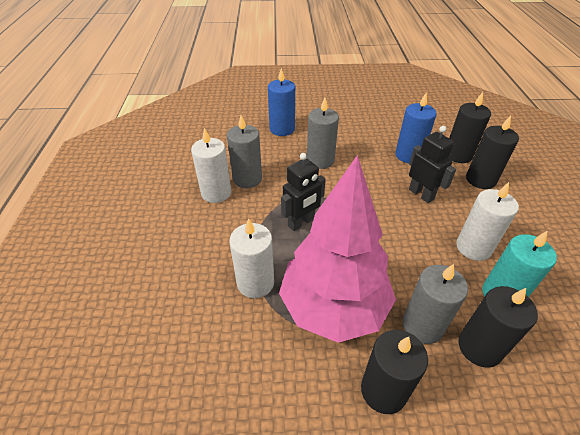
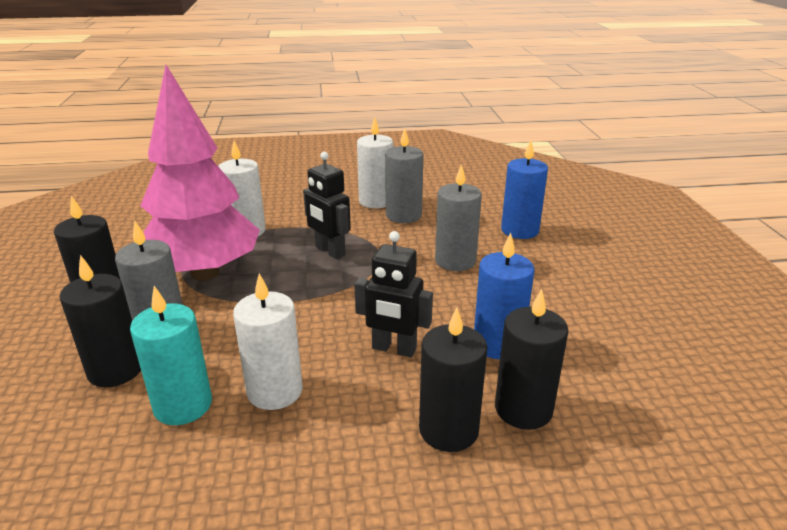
camera: 85 degrees right, 15 degrees down
(421, 194) = (394, 349): black robot -> black robot turned 60 degrees clockwise

